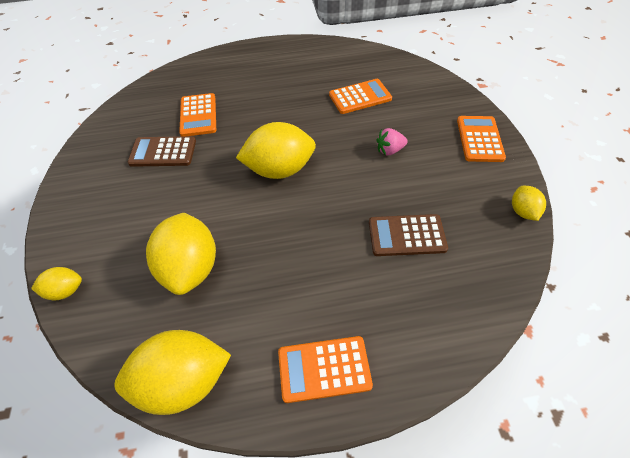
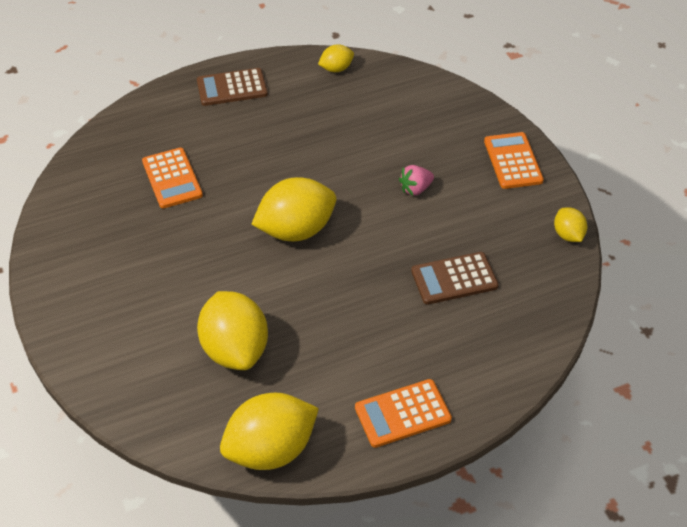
camera: 15 degrees left, 5 degrees down
(65, 290) = (107, 395): yellow lemon -> yellow lemon (336, 69)
(163, 152) = (147, 230): brown calculator -> brown calculator (232, 88)
(360, 97) = (365, 127): orange calculator -> none

